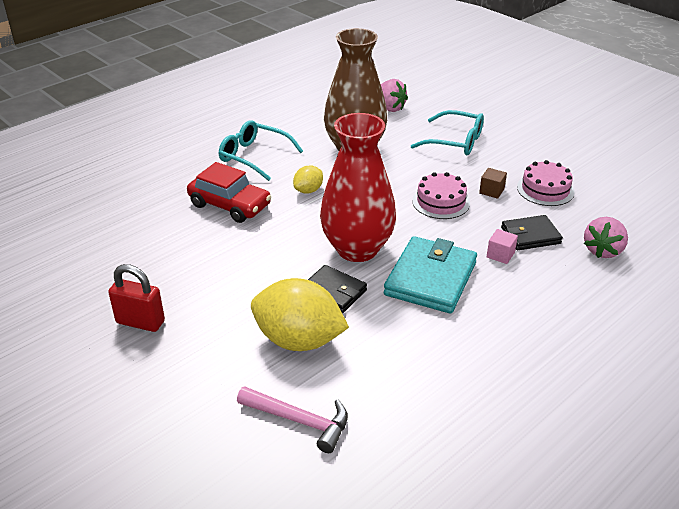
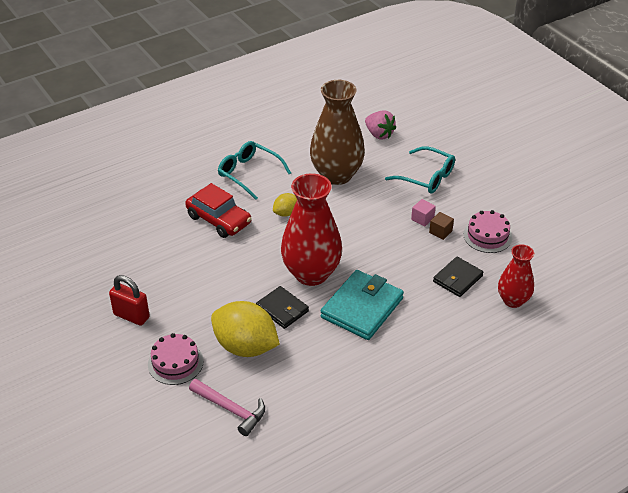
camera: 10 degrees right, 5 degrees up
(441, 202) = (393, 237): pink cake -> pink cake (175, 363)
(500, 255) = (426, 293): pink cube -> pink cube (422, 219)
(530, 235) = (457, 279): black wallet -> black wallet turned 45 degrees counterclockwise
(603, 250) = (513, 300): pink strawberry -> red vase

